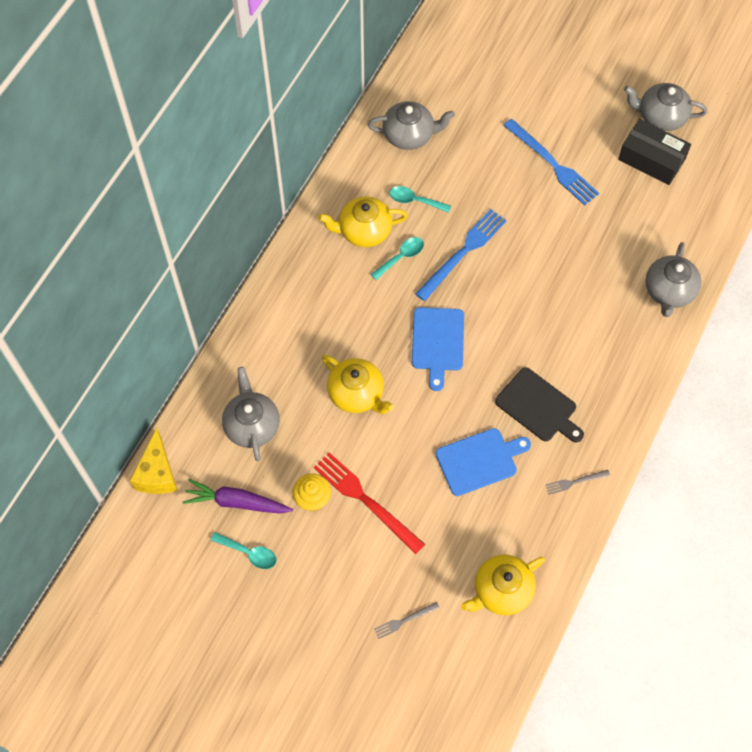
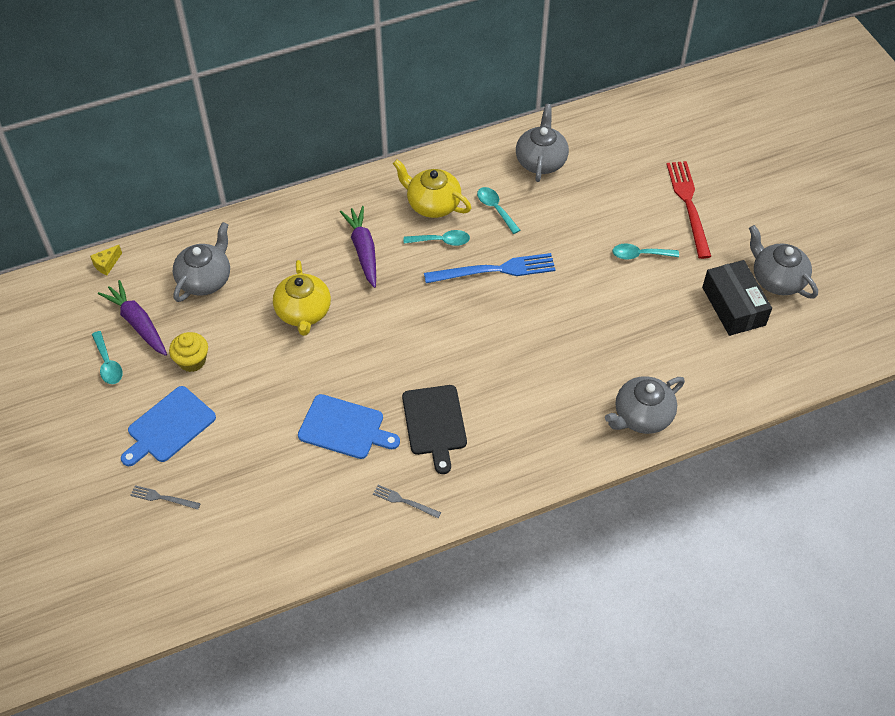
camera: 40 degrees right, 10 degrees down
(157, 473) = (107, 264): yellow cheese -> yellow cheese, size x0.52
(350, 308) = (363, 250): none -> purple carrot
(365, 500) = (228, 391): red fork -> red fork (688, 205)
(409, 135) = (541, 161): grey teapot -> grey teapot turned 120 degrees counterclockwise
(438, 342) = (404, 320): blue cutting board -> blue cutting board (169, 427)
(501, 590) = (258, 536): yellow teapot -> none
(552, 164) = (640, 255): blue fork -> turquoise spoon

